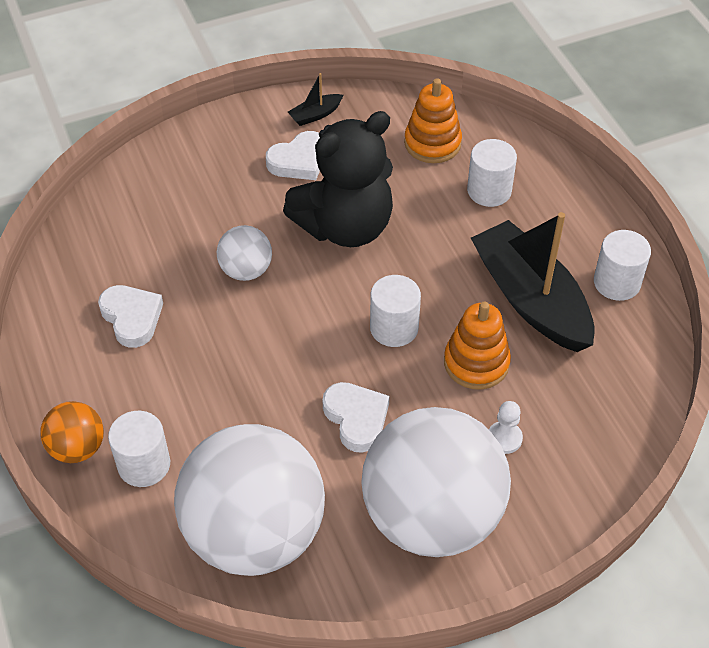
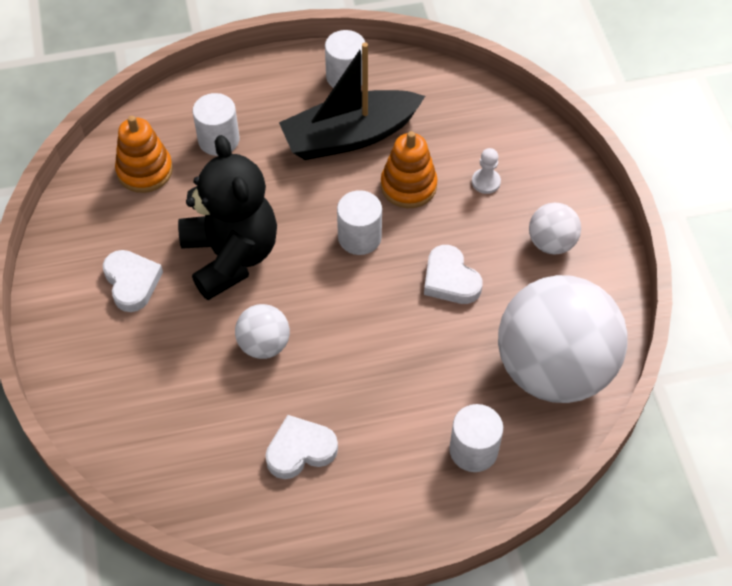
camera: 80 degrees left, 5 degrees up
(77, 448) = (446, 506): orange ball -> none
(315, 115) = (71, 260): black boat -> none
(356, 418) = (450, 279): white heart -> white heart turned 105 degrees counterclockwise
(431, 516) = (551, 243): white ball -> white ball, size x0.44

